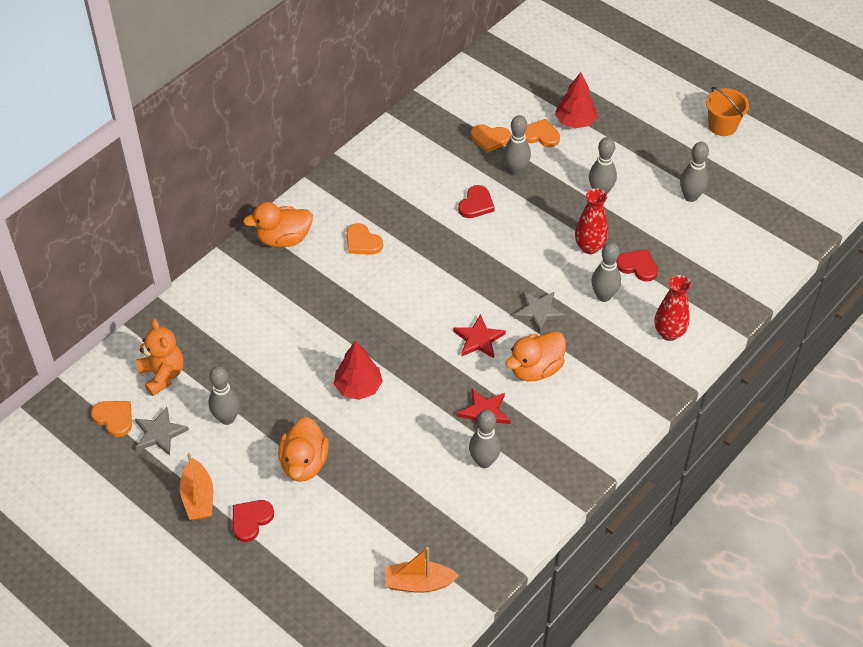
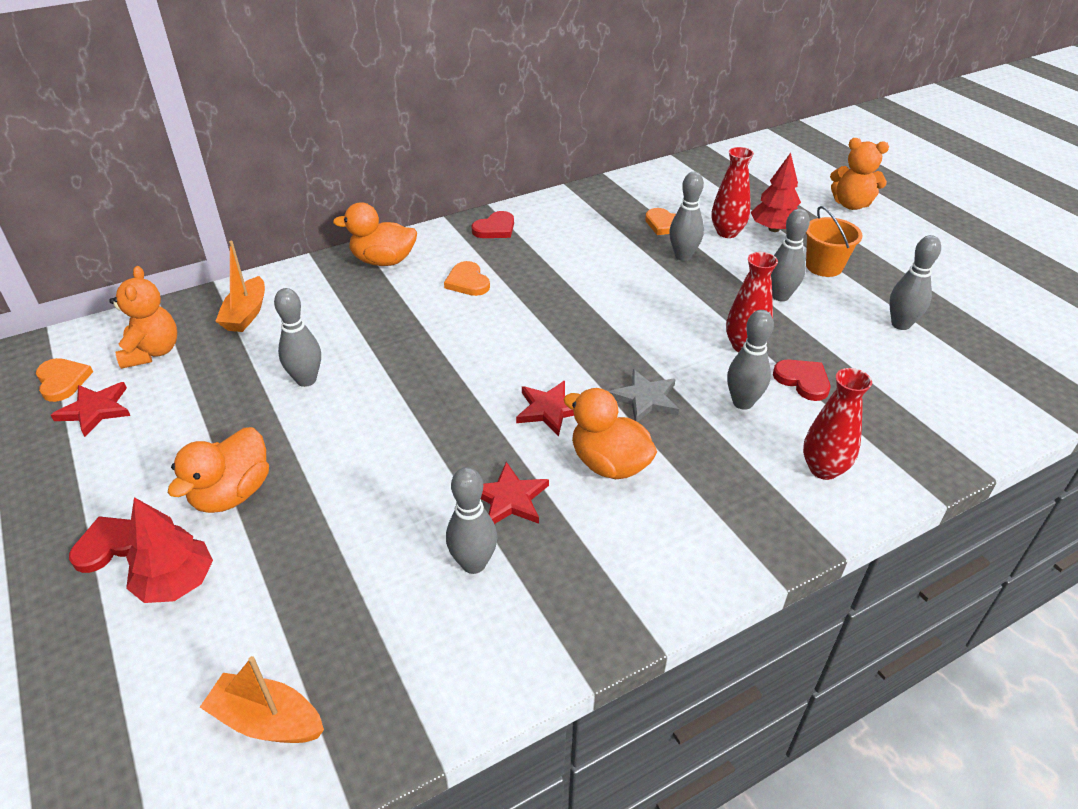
camera: 20 degrees right, 10 degrees down
(159, 433) = (95, 410): grey star -> red star
(198, 498) = (72, 496): orange boat -> orange boat (246, 314)
(227, 418) = (183, 415): grey bowling pin -> grey bowling pin (306, 380)
(358, 387) = (363, 423): red tree -> red tree (176, 583)
(476, 204) = (620, 276): red heart -> red heart (495, 228)
(535, 369) = (609, 464): orange duck -> orange duck turned 60 degrees clockwise
(540, 135) = (727, 232): orange heart -> red vase
(627, 77) = (851, 204): none -> orange teddy bear
(722, 126) = (962, 266): orange bucket -> orange bucket (824, 266)

